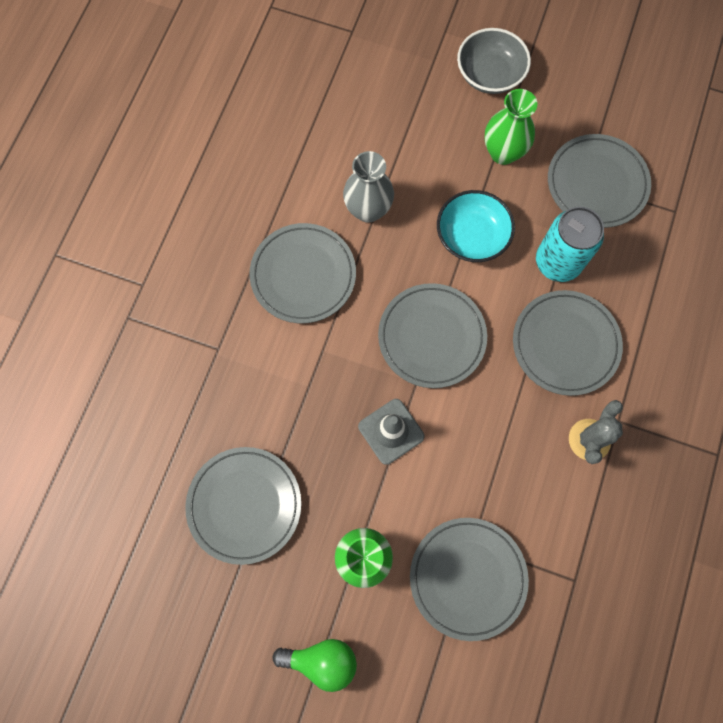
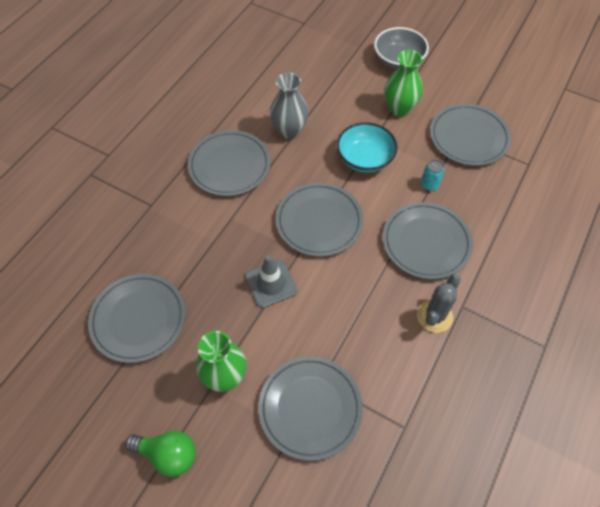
camera: 10 degrees right, 15 degrees down
(557, 262) = (429, 185): turquoise can -> turquoise can, size x0.48

